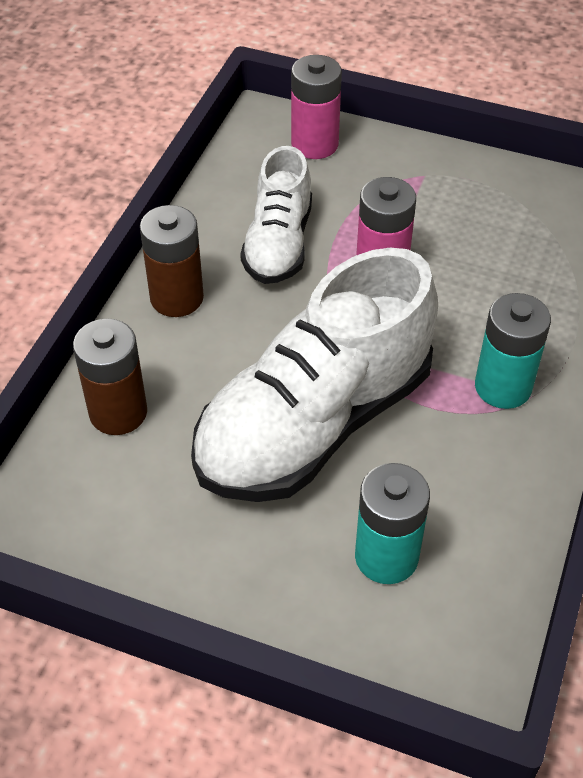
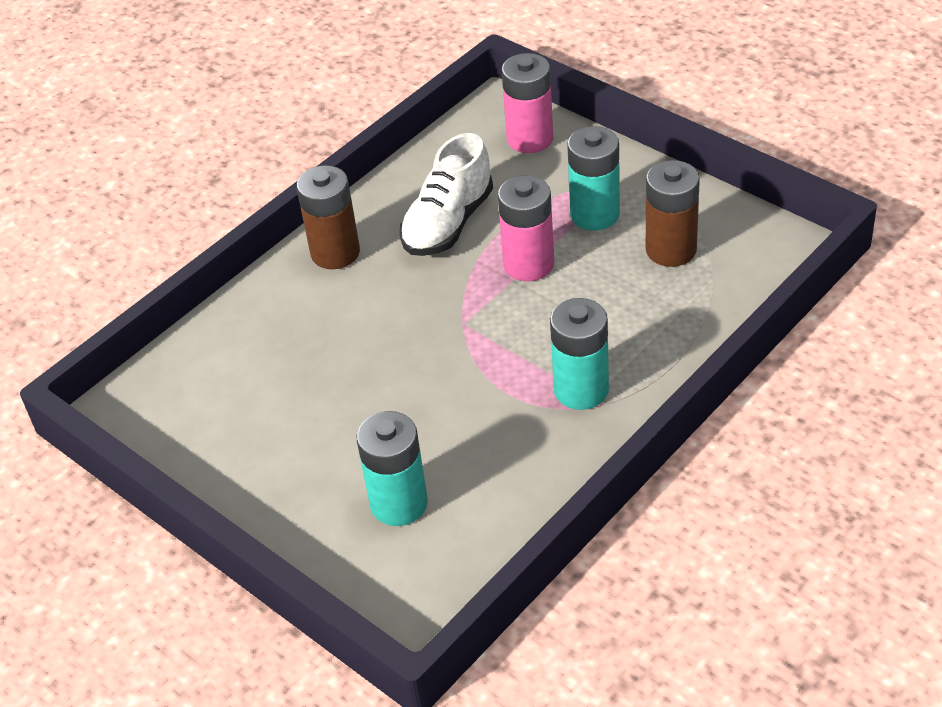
camera: 25 degrees right, 5 degrees down
(118, 412) = (240, 337): brown battery -> brown battery (671, 250)
(314, 423) = (397, 383): white shoe -> none
(418, 207) = (594, 214): none -> turquoise battery

